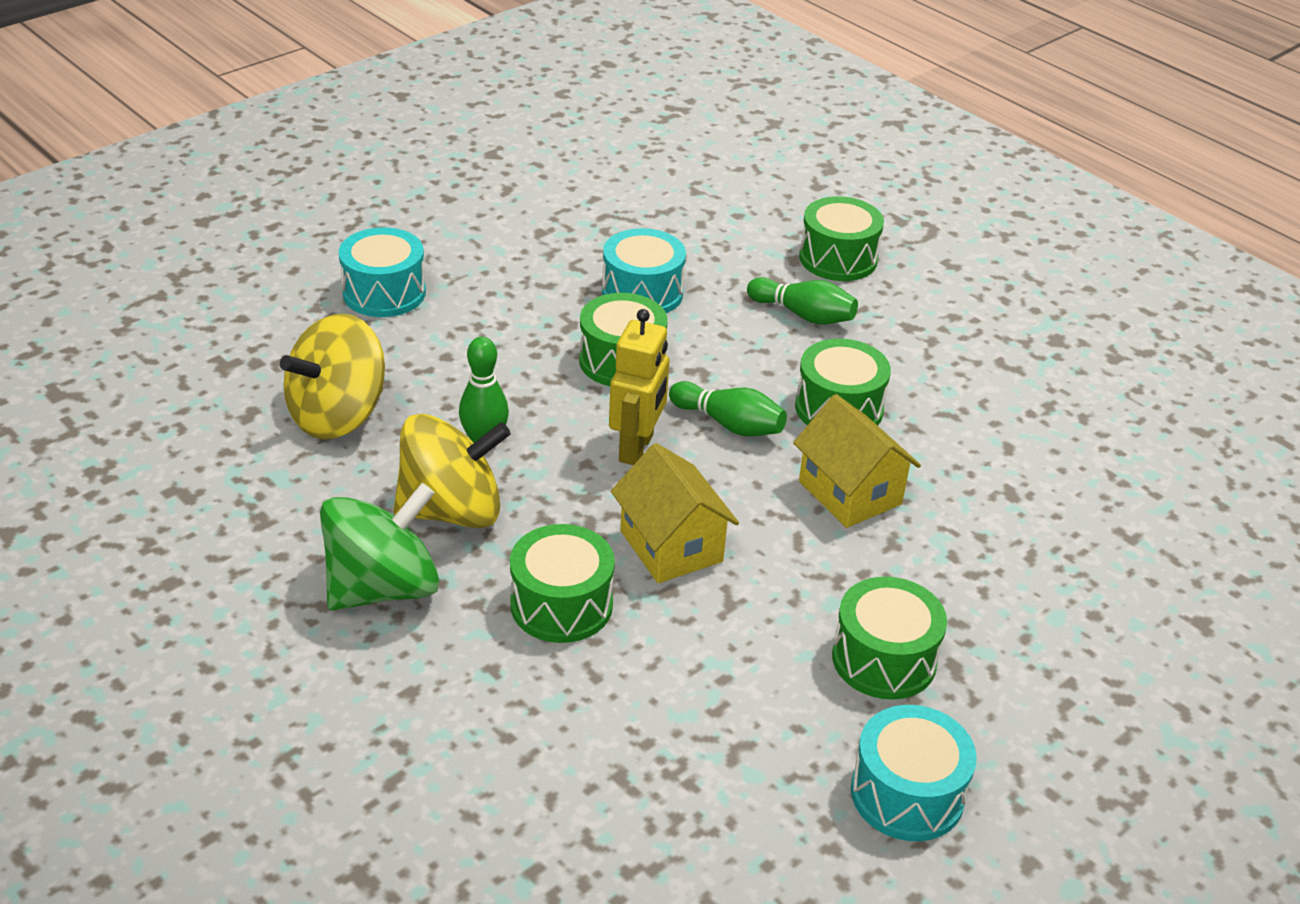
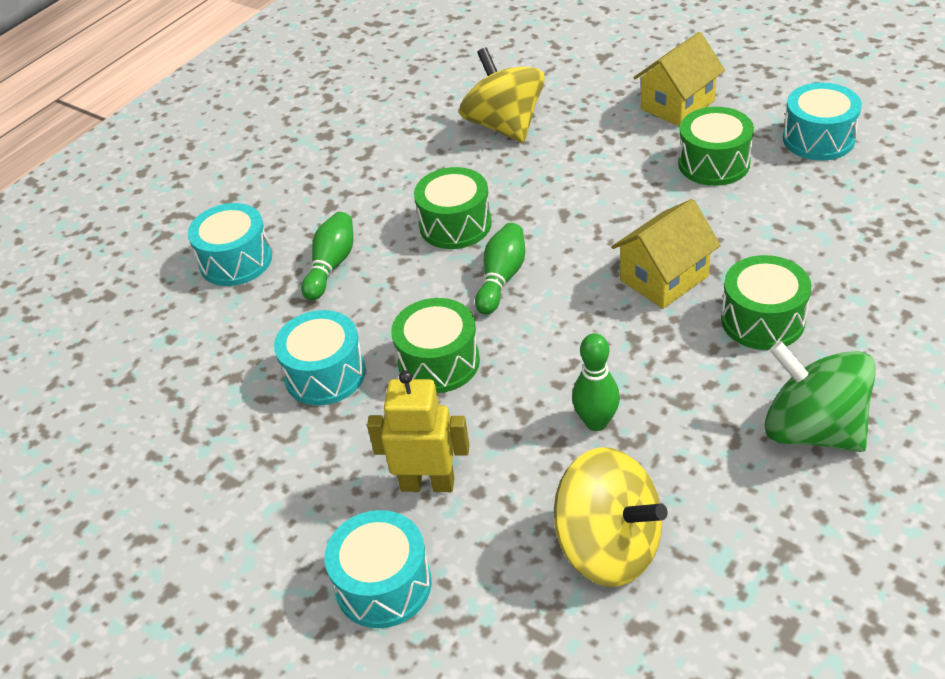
camera: 95 degrees left, 5 degrees up
(452, 510) = (696, 416): yellow spinning top -> yellow spinning top (505, 126)
(637, 448) = (557, 323): yellow robot -> yellow robot (427, 483)
(838, 258) = (236, 261): green drum -> turquoise drum
(849, 493) = (555, 203): yellow house -> yellow house (677, 105)

